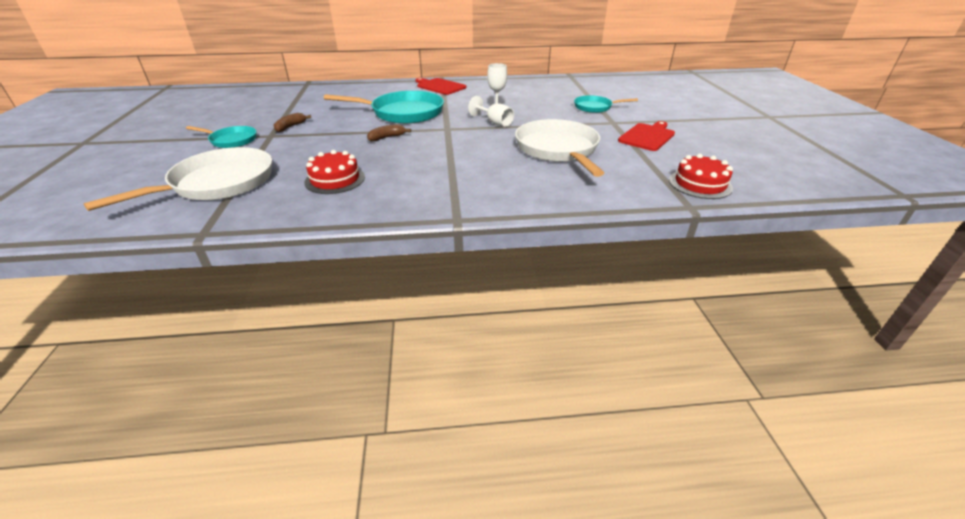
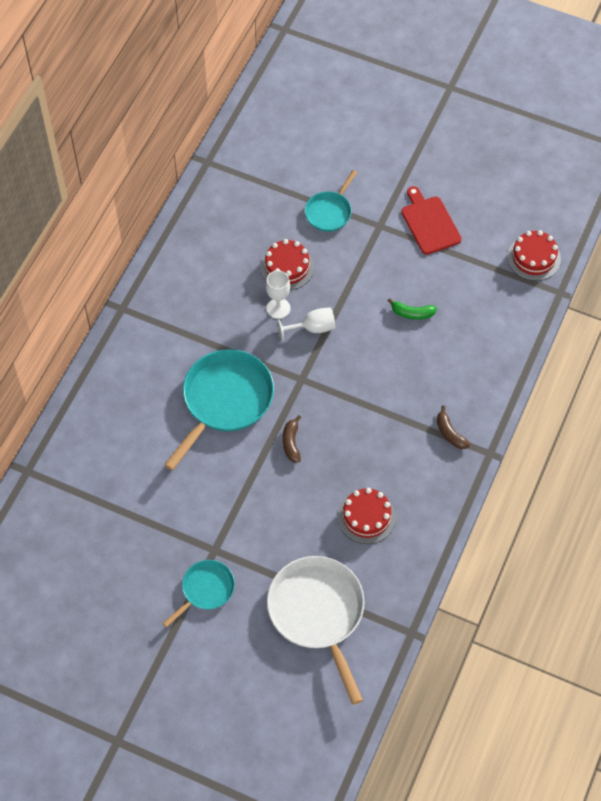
camera: 60 degrees left, 25 degrees up
(290, 127) = (199, 525): brown banana -> brown banana (450, 433)
(440, 86) = (150, 323): red cutting board -> none
(532, 106) = (287, 267): none -> red cake
(558, 149) = (412, 313): white pan -> green banana

